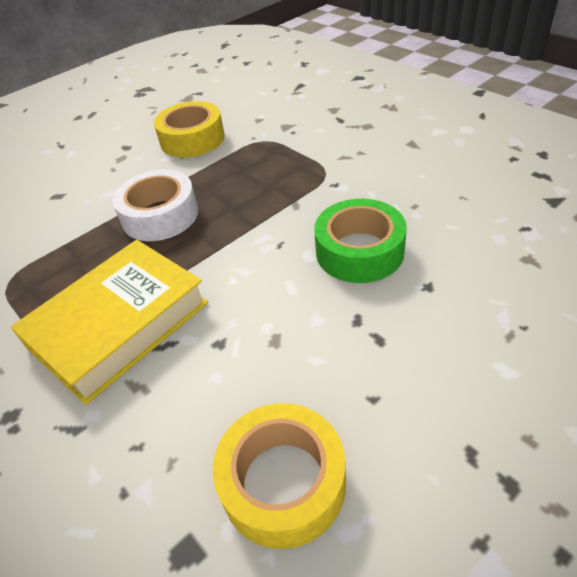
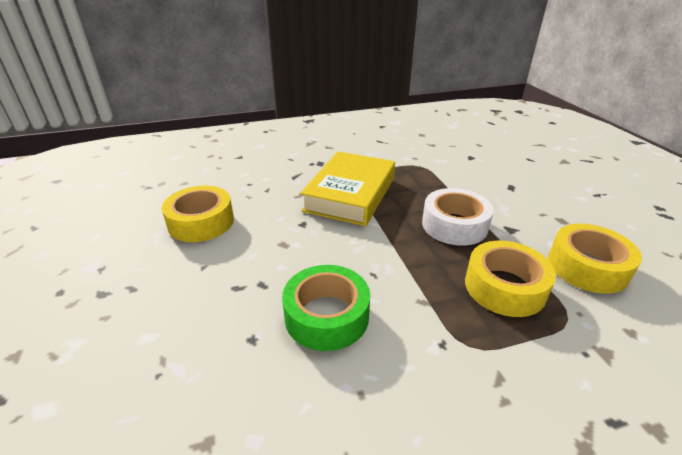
camera: 110 degrees right, 10 degrees down
(119, 325) = (350, 194): yellow book -> yellow book turned 45 degrees clockwise
(246, 170) = (504, 287): none -> yellow tape

